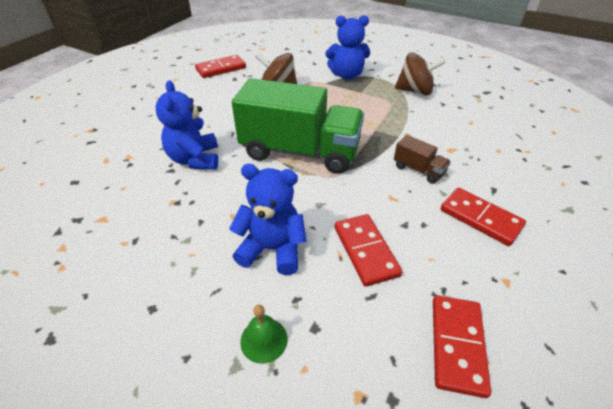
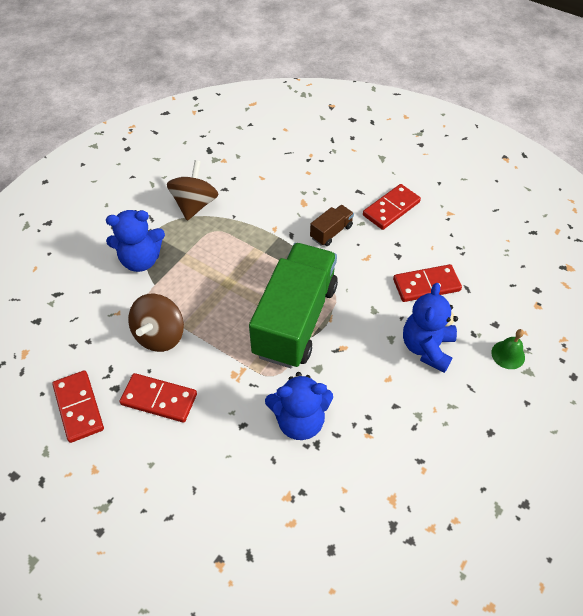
camera: 85 degrees left, 10 degrees up
(347, 75) = (141, 260): blue teddy bear -> blue teddy bear turned 75 degrees clockwise
(457, 345) = (499, 251): red domino -> red domino (159, 399)

